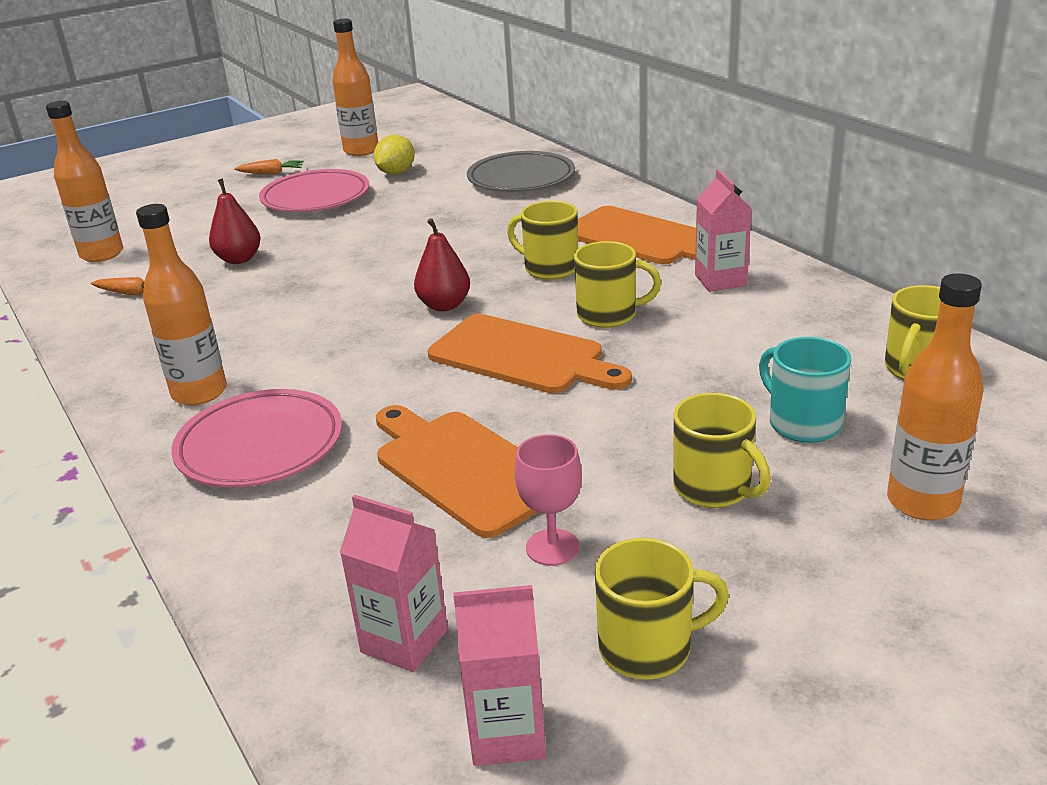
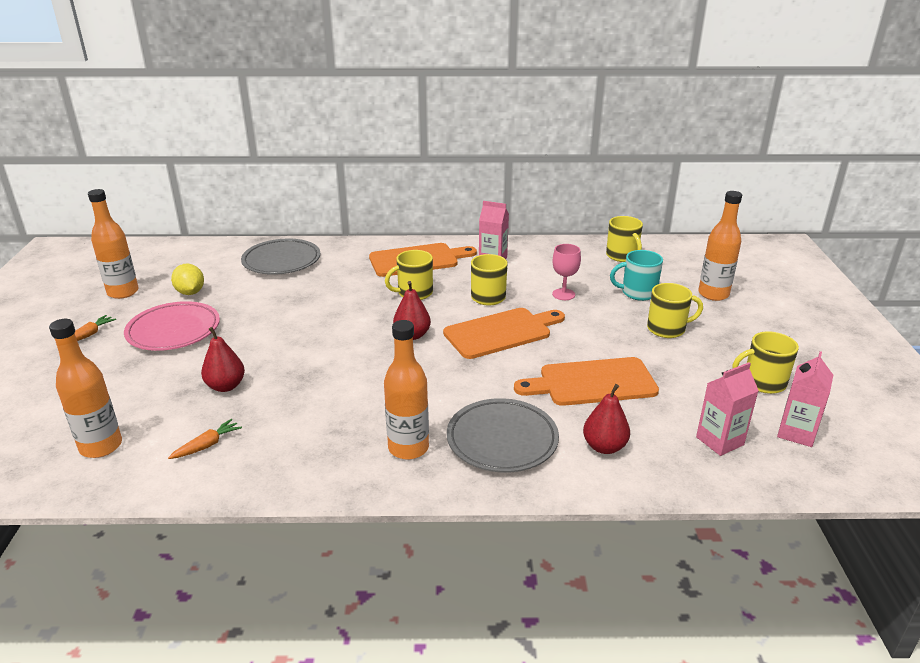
camera: 60 degrees left, 0 degrees up
(260, 446) = (502, 440): pink plate -> grey plate
(303, 530) = (604, 447): none -> red pear
(552, 547) = (678, 381): pink goblet -> pink goblet (563, 294)
(648, 647) = (762, 382): yellow mug -> yellow mug turned 120 degrees counterclockwise

